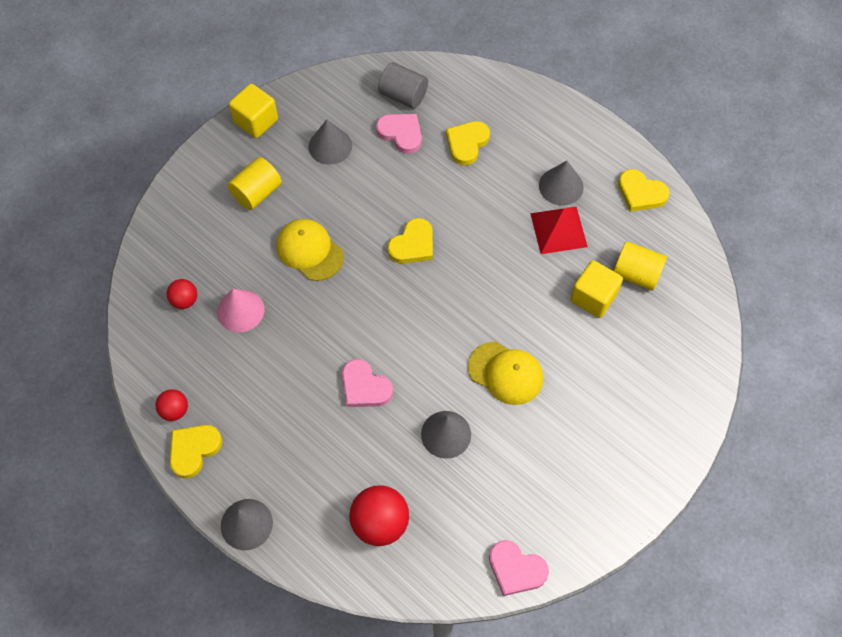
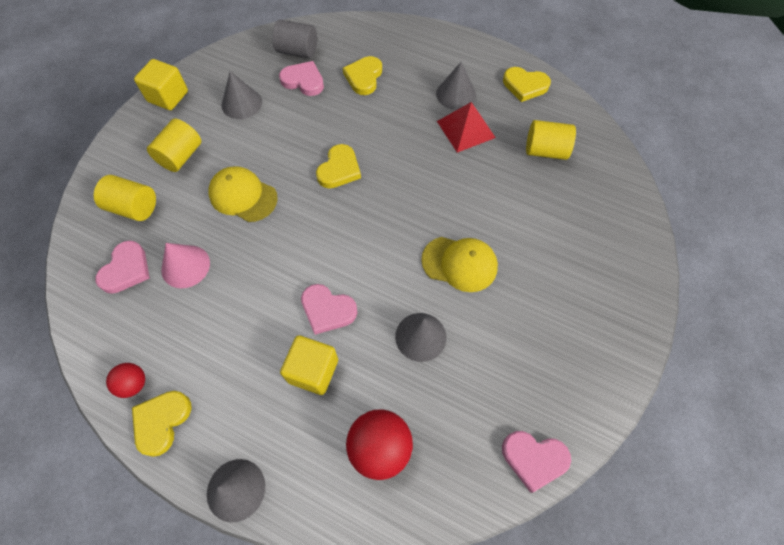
camera: 15 degrees left, 0 degrees up
(185, 300) = (126, 269): red ball -> pink heart
(202, 238) = (134, 207): none -> yellow cylinder
(593, 297) = (516, 178): yellow cube -> yellow cube (313, 370)

